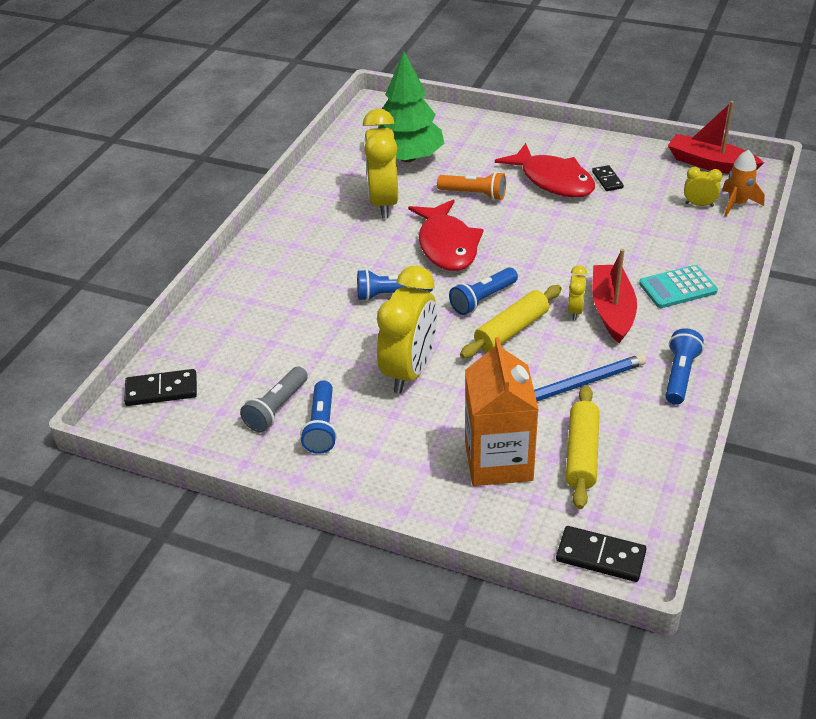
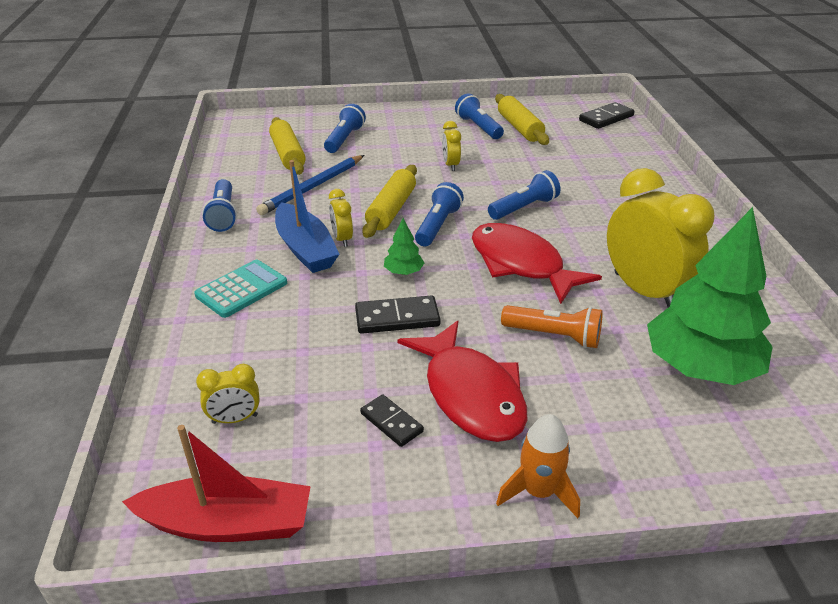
camera: 150 degrees right, 5 degrees down
(276, 408) = (519, 128): grey flashlight -> yellow rolling pin
(409, 371) = (450, 165): yellow clock -> yellow clock, size x0.45
(474, 194) = (554, 336): orange flashlight -> orange flashlight turned 150 degrees counterclockwise
(498, 461) = (344, 139): orange carton -> blue flashlight
(541, 265) = (403, 272): none -> green tree
(552, 180) = (470, 394): red fish -> red fish turned 135 degrees counterclockwise
(600, 556) = (255, 119): black domino -> black domino (397, 318)
(612, 310) = (305, 249): red boat -> blue boat
(737, 204) = (174, 440): orange rocket -> orange rocket (538, 492)

